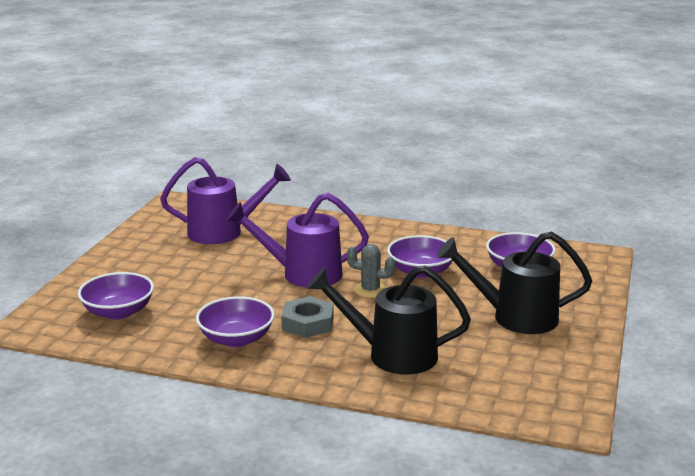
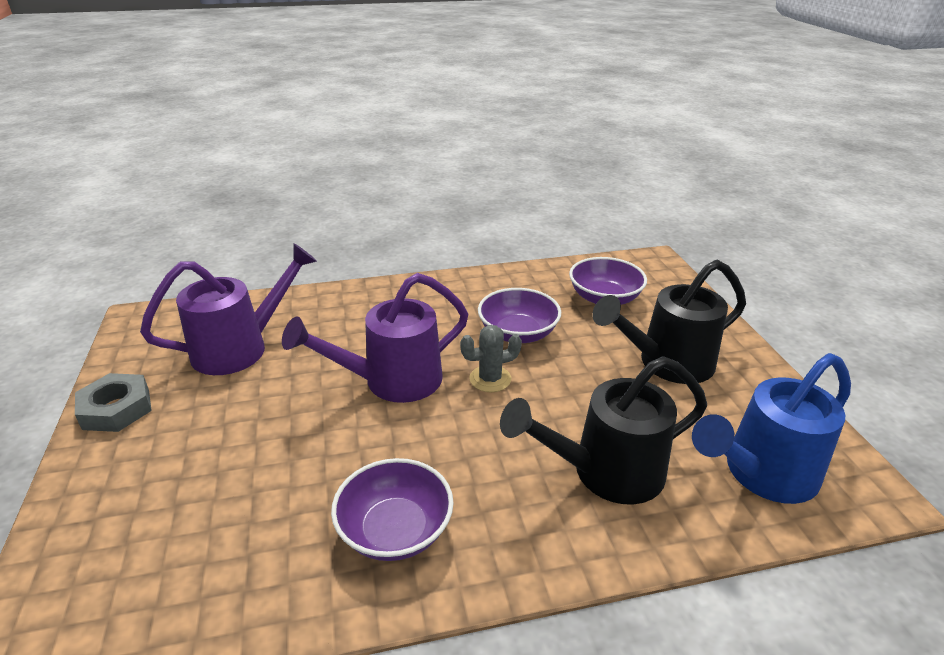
camera: 30 degrees left, 10 degrees up
(118, 312) = (175, 551): purple bowl -> none
(307, 323) = (464, 460): grey nut -> grey nut (116, 409)
(501, 387) = (762, 474): none -> blue watering can

